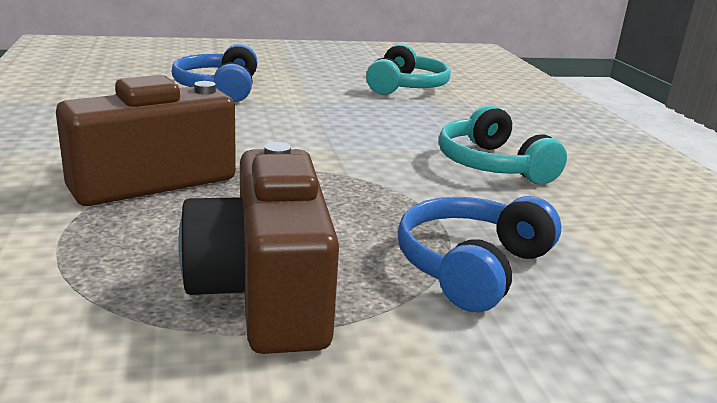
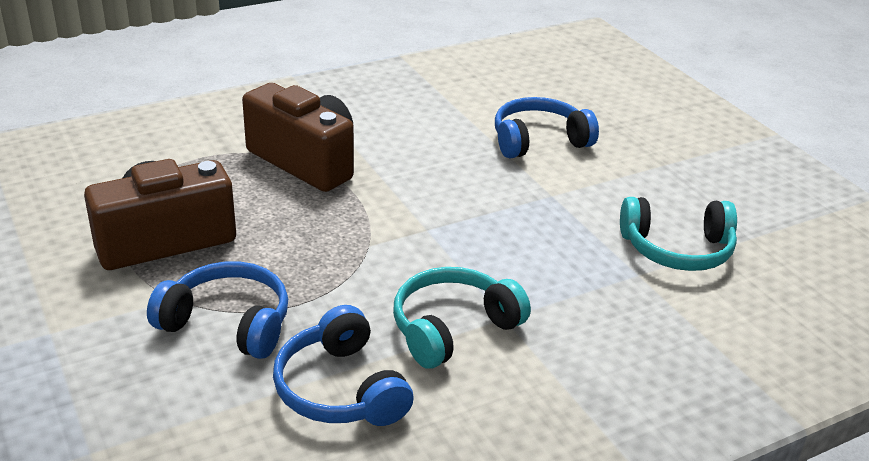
camera: 75 degrees right, 10 degrees up
(581, 222) = (340, 389): none -> blue headphones

